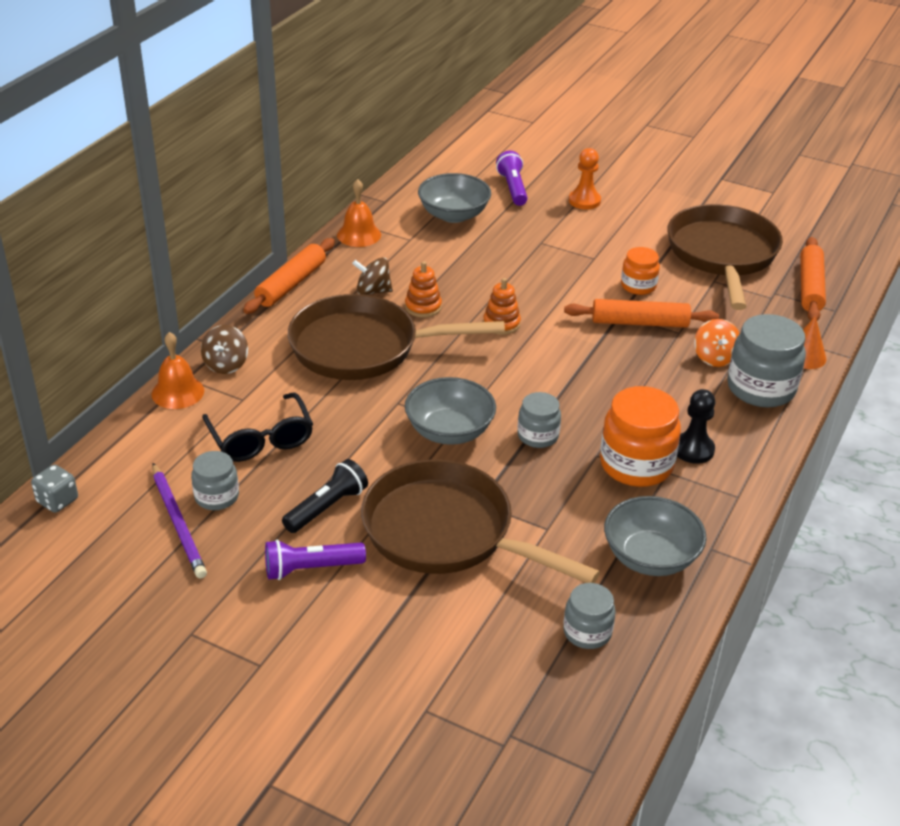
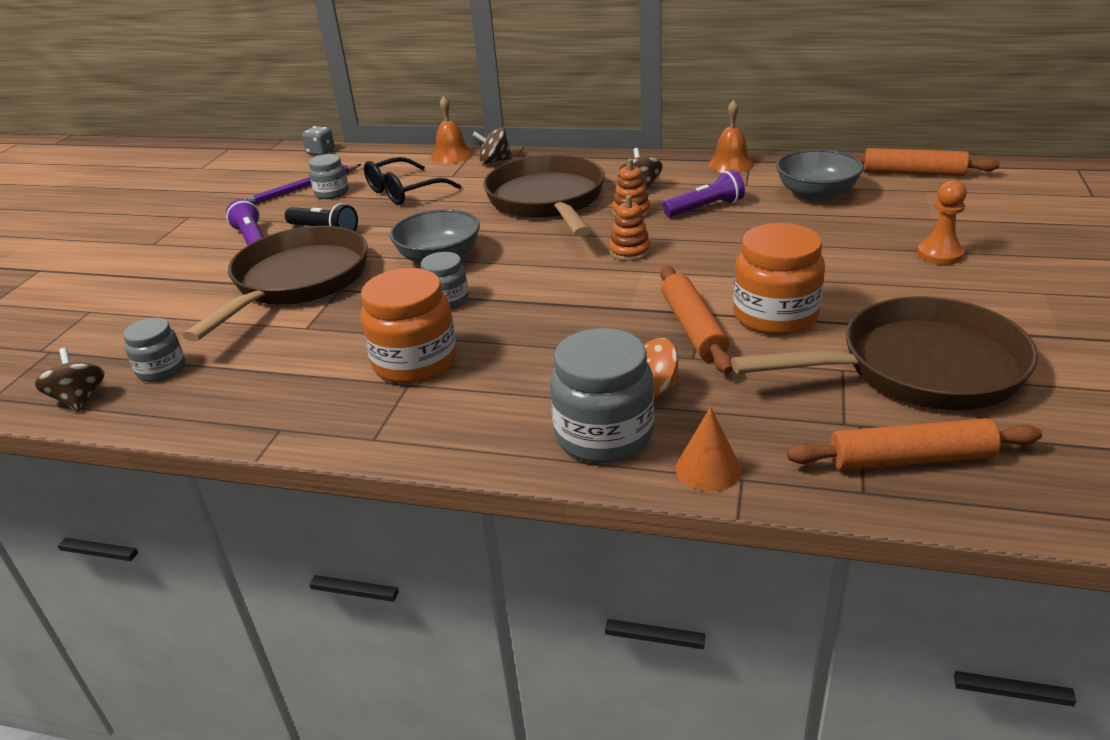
camera: 80 degrees right, 5 degrees down
(291, 284) = (624, 157): orange rolling pin -> orange rolling pin (913, 173)
(513, 188) = (913, 211): purple flashlight -> purple flashlight (705, 208)
(622, 692) = (79, 399): none -> brown spinning top
(638, 286) = (775, 316): orange jar -> orange jar, size x1.74
(650, 557) = (265, 391): grey bowl -> none
(693, 449) = (453, 396): black pawn -> none

